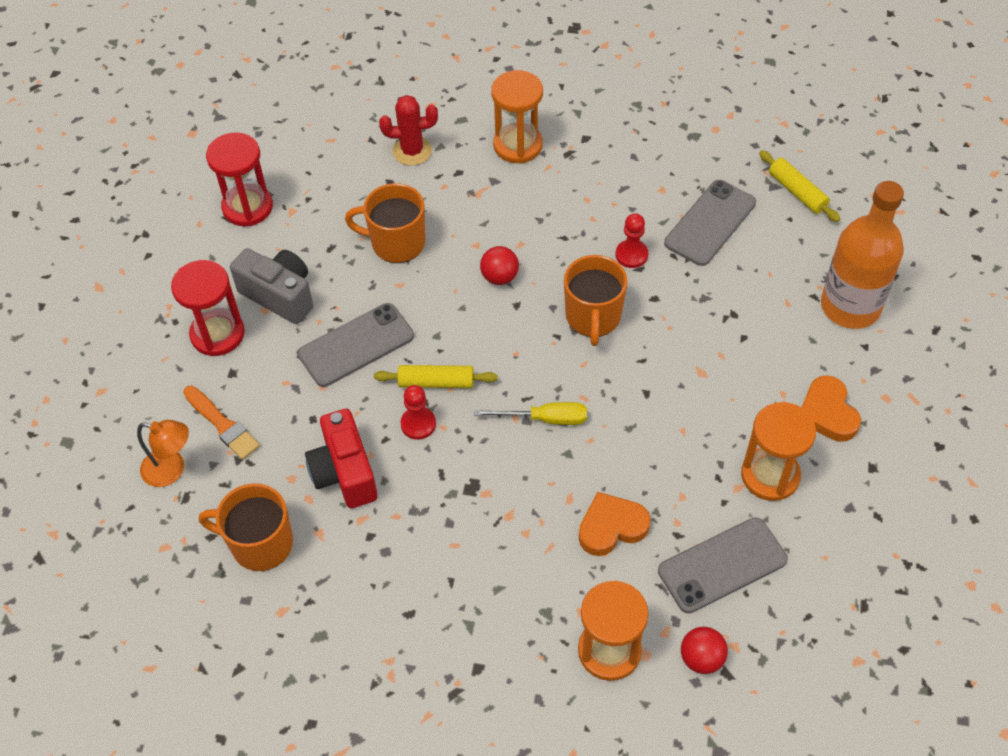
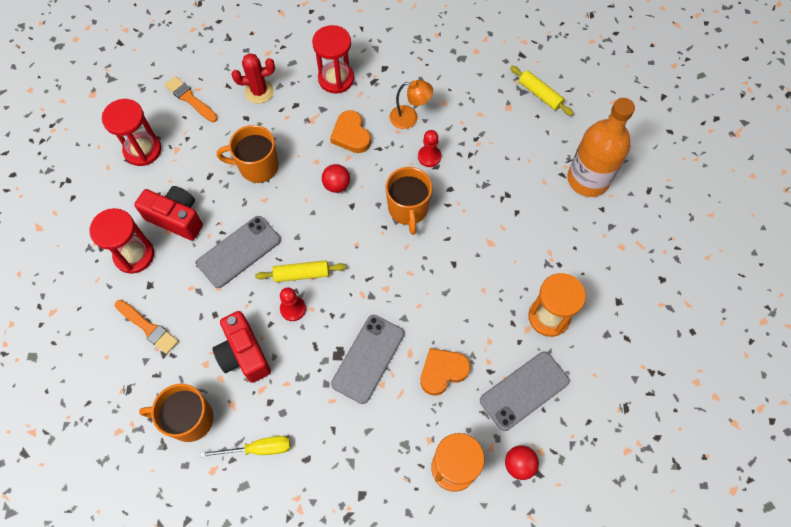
camera: 10 degrees left, 10 degrees up
(172, 470) = (115, 369): orange lamp -> orange lamp (410, 118)
(279, 295) = (176, 218): grey camera -> red camera
(319, 151) = (190, 99): none -> orange brush
(518, 145) = (336, 79): orange hourglass -> red hourglass
(545, 419) = (384, 293): yellow screwdriver -> yellow screwdriver (258, 449)
(710, 223) = (481, 125): grey phone -> grey phone (368, 358)
(827, 413) = (582, 263): orange heart -> orange heart (351, 135)

